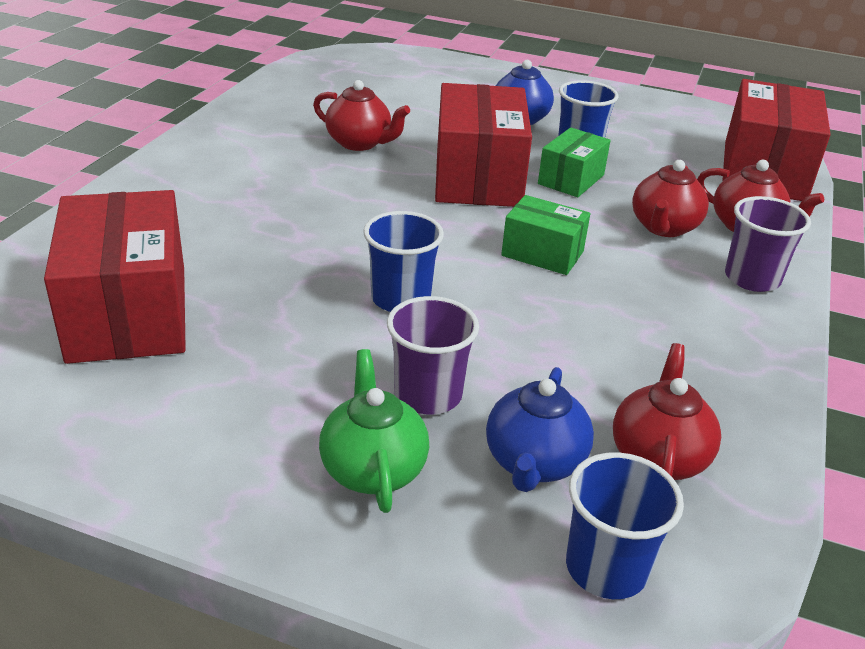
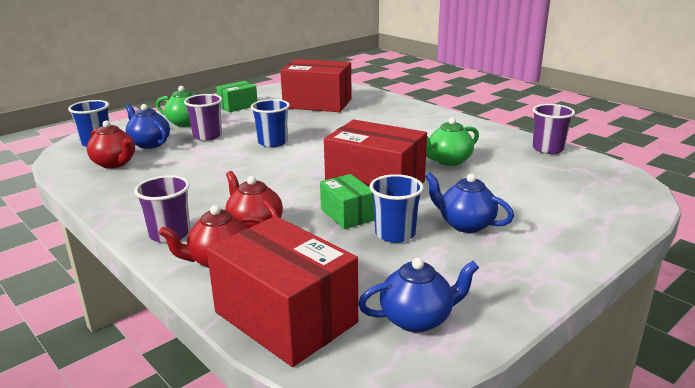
camera: 120 degrees right, 10 degrees down
(270, 91) = (548, 149): none -> purple cup
(359, 143) = (448, 161): red teapot -> green teapot
(542, 253) = (271, 180): green box -> green box (238, 106)
(689, 123) = (417, 319): none -> blue teapot

